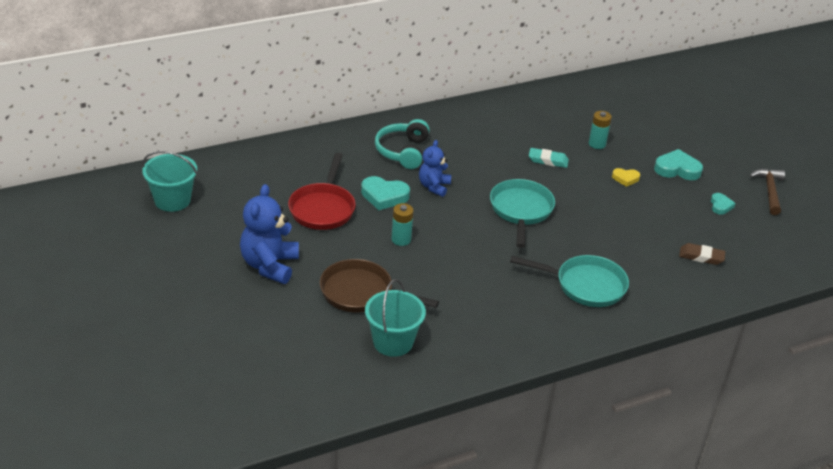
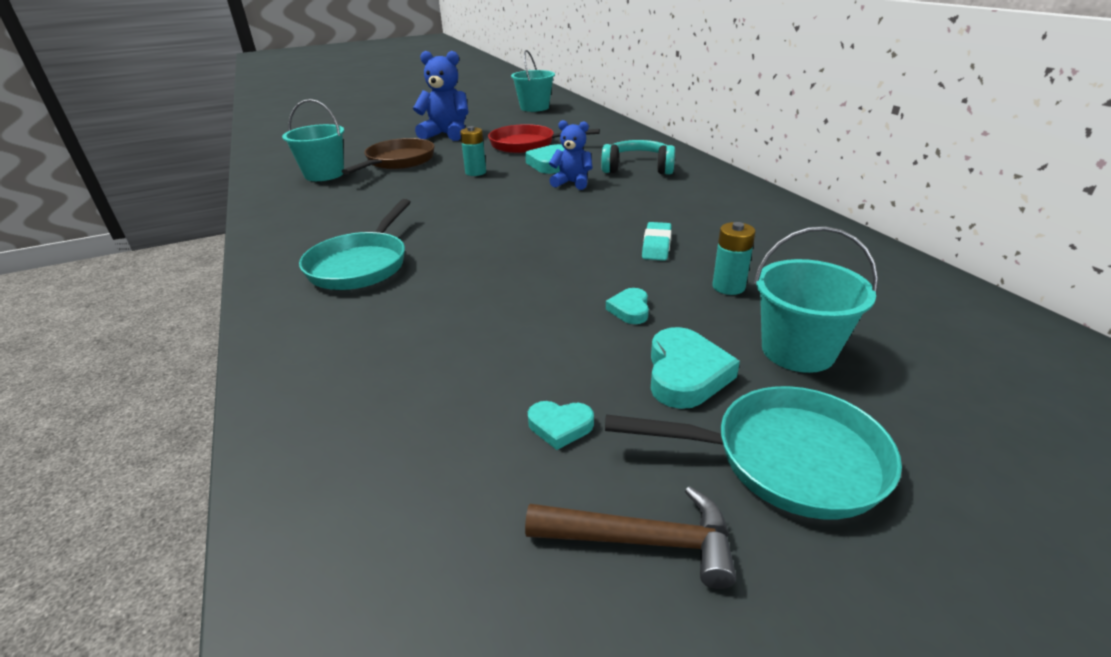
camera: 95 degrees right, 5 degrees down
(521, 211) = (528, 227): turquoise pan -> turquoise pan (786, 459)
(625, 178) = (630, 309): yellow heart -> turquoise heart
(653, 136) = (797, 351): none -> turquoise bucket
(701, 257) = (392, 378): brown eraser -> none

